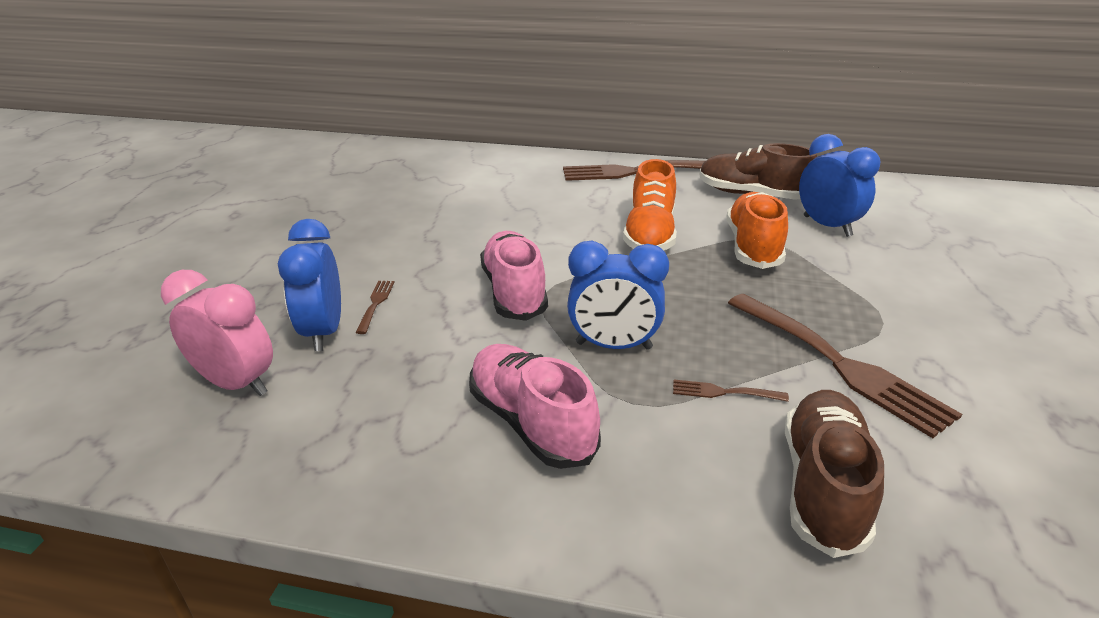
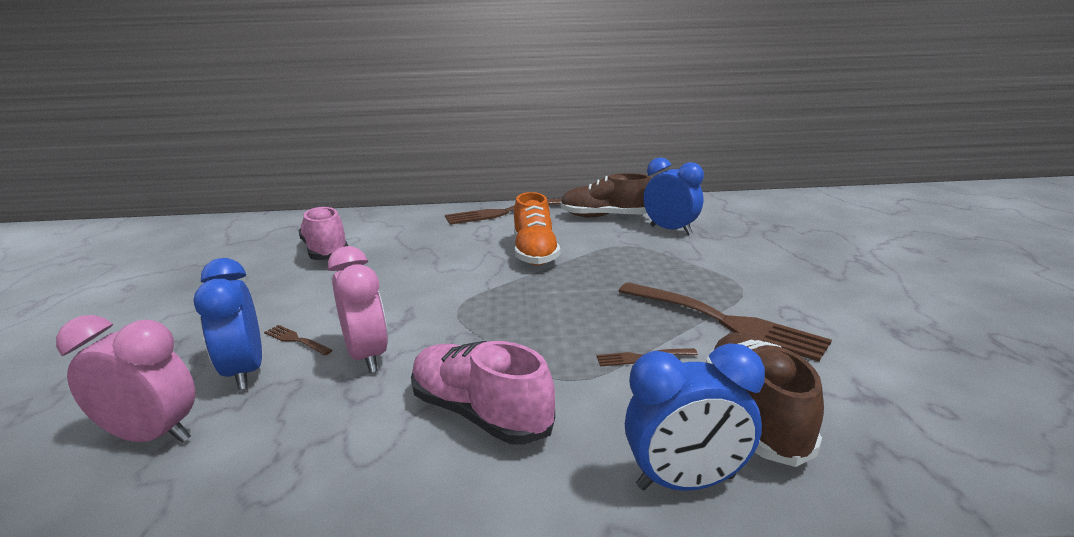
camera: 15 degrees left, 10 degrees down
(376, 304) = (296, 340): brown fork -> brown fork turned 45 degrees counterclockwise
(439, 336) = (367, 356): none -> pink clock
(514, 292) = (430, 310): pink shoe -> pink shoe (326, 251)
(613, 346) = (534, 338): blue clock -> blue clock (686, 482)
(753, 247) = (621, 251): orange shoe -> none

